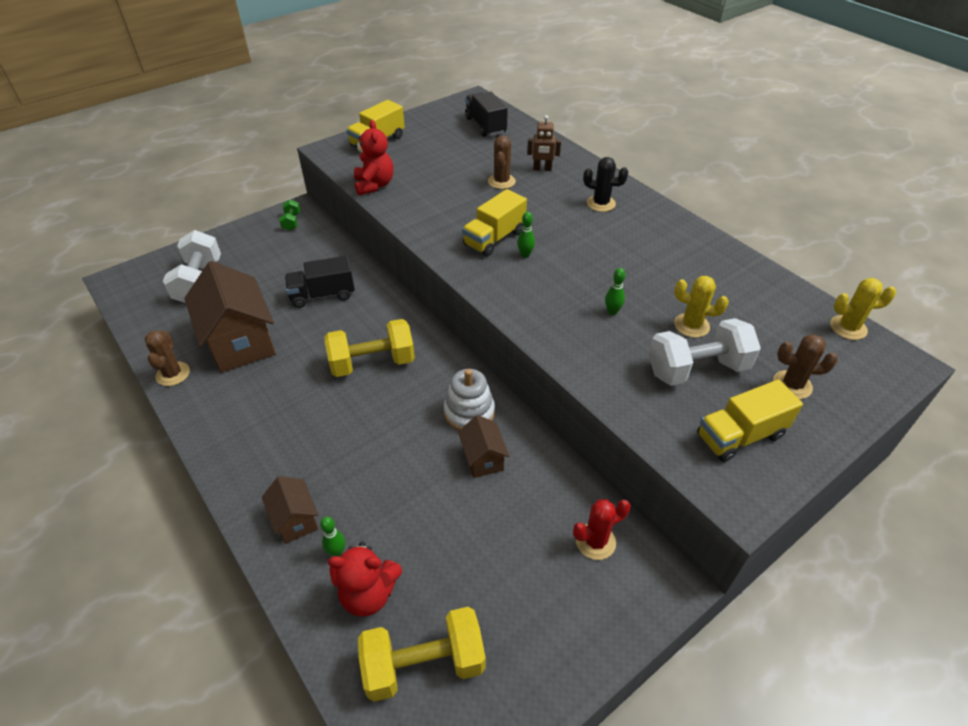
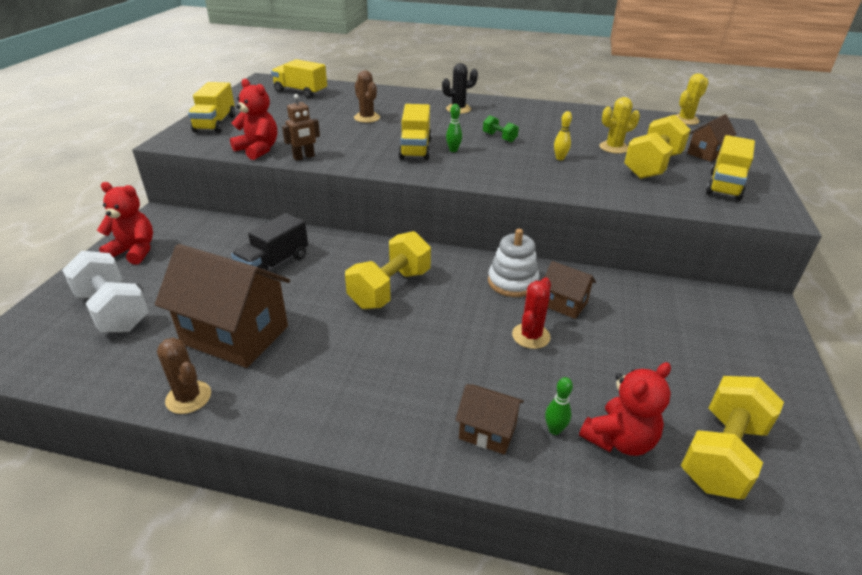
camera: 40 degrees left, 10 degrees down
(255, 236) = (134, 251): none -> red teddy bear
(291, 222) = (163, 227): green dumbbell -> green dumbbell (499, 137)
(485, 126) = (300, 92): black truck -> yellow truck
(542, 169) = (386, 103): brown robot -> brown robot (304, 157)
(595, 541) = (698, 309): red cactus -> red cactus (531, 336)
(612, 312) = (560, 158): green bowling pin -> yellow bowling pin
(697, 369) = (652, 166): white dumbbell -> yellow dumbbell
(792, 385) = (706, 153): brown cactus -> brown house

